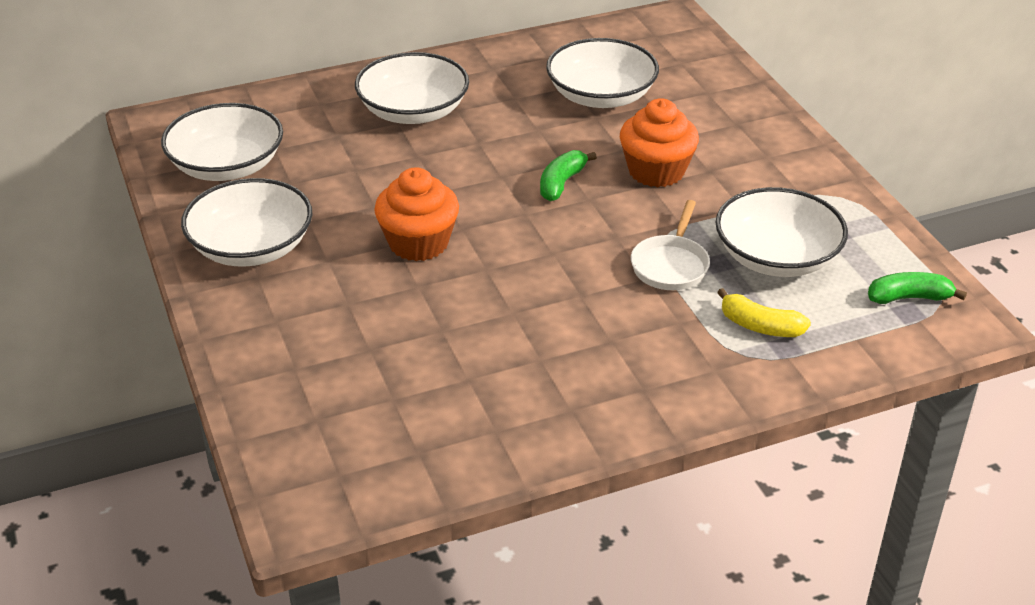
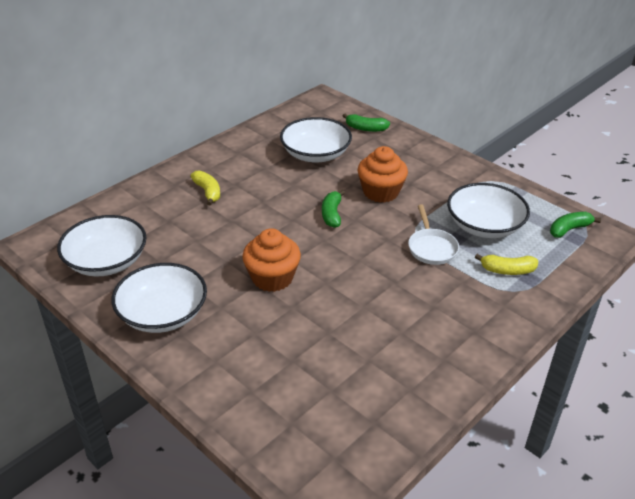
camera: 25 degrees left, 0 degrees up
(413, 111) = (208, 192): white bowl -> yellow banana
(705, 77) = (366, 128): none -> green banana

